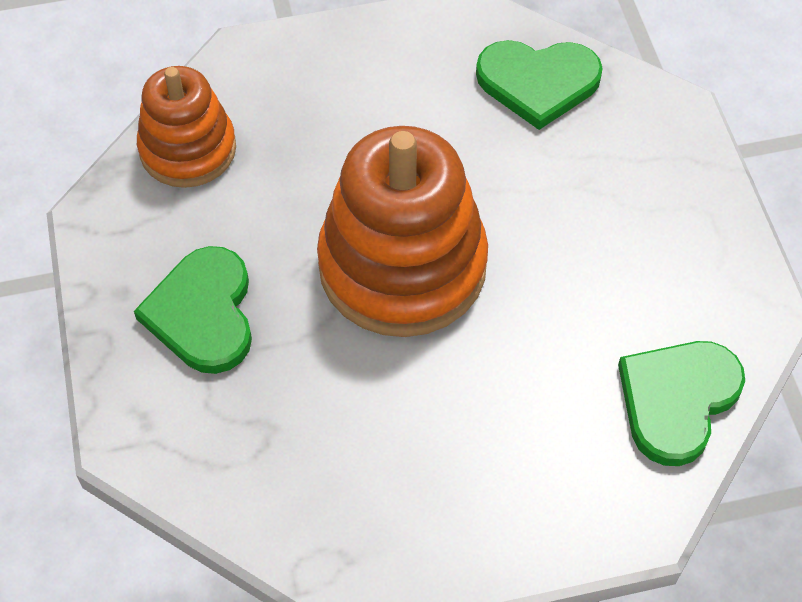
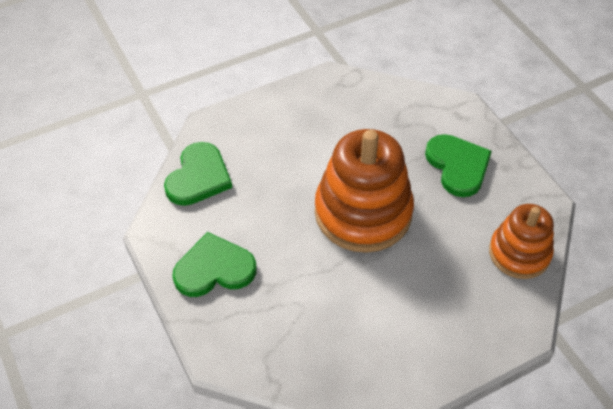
camera: 165 degrees right, 5 degrees down
(538, 82) = (317, 355): green heart -> green heart (214, 269)

